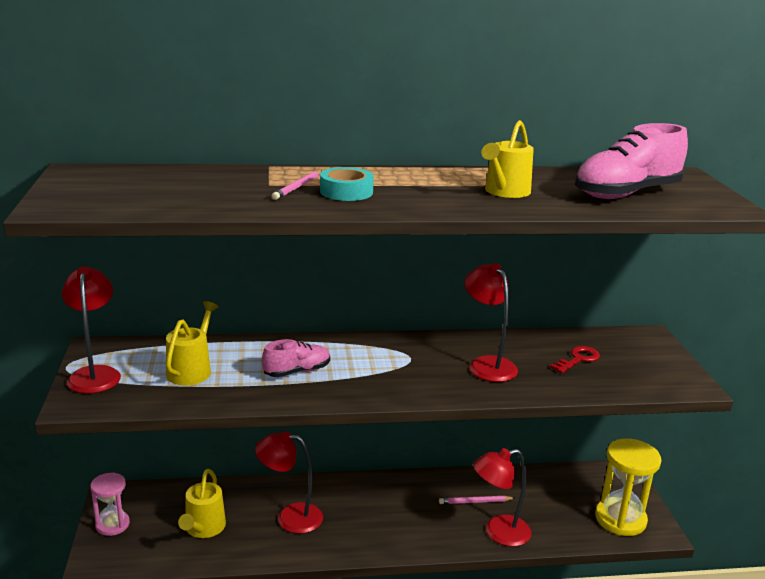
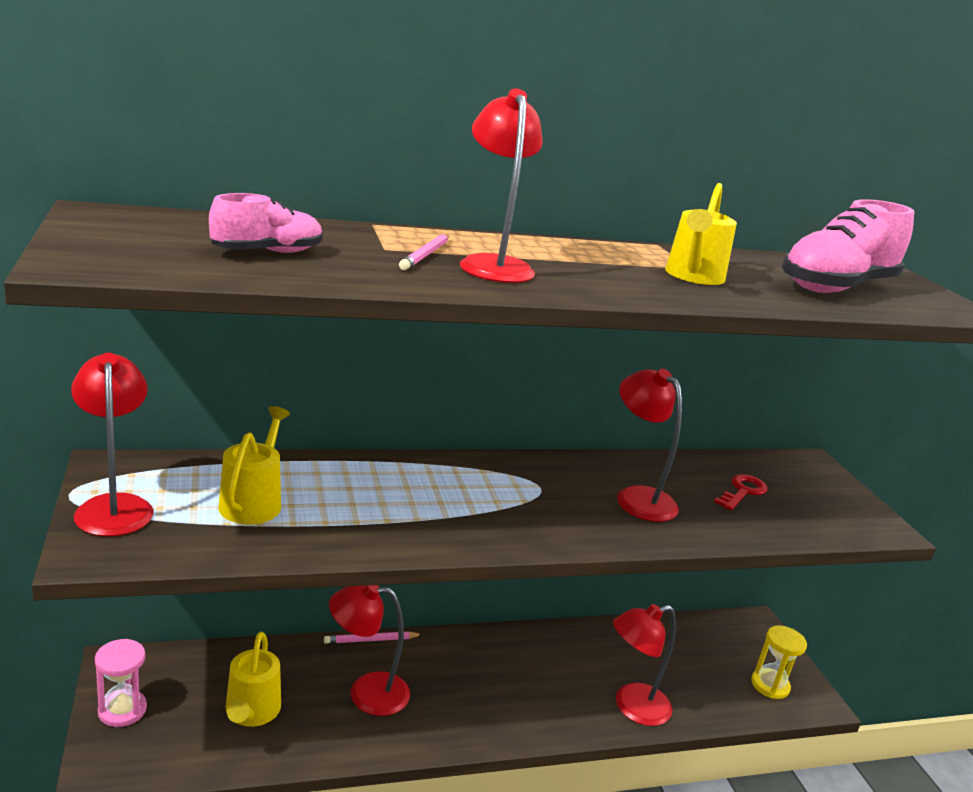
camera: 10 degrees left, 0 degrees up
(297, 371) = (398, 505): pink shoe -> pink shoe (267, 252)
(346, 192) = (493, 265): turquoise tape -> red lamp
(475, 502) = (595, 666): pink pencil -> pink pencil (371, 640)
(620, 519) = (770, 685): yellow hourglass -> yellow hourglass, size x0.62

